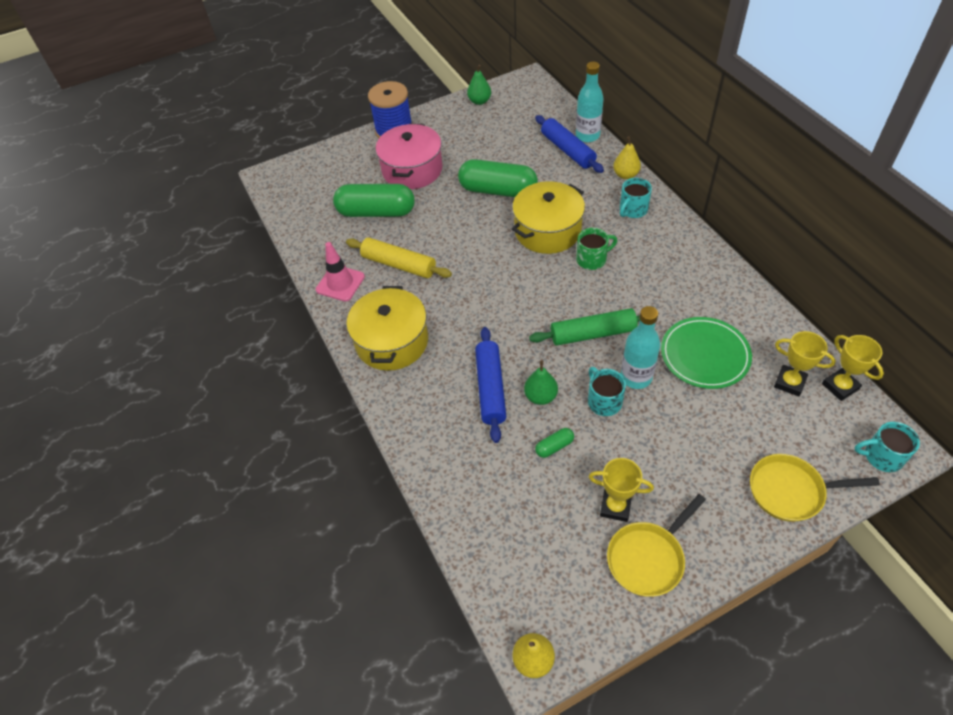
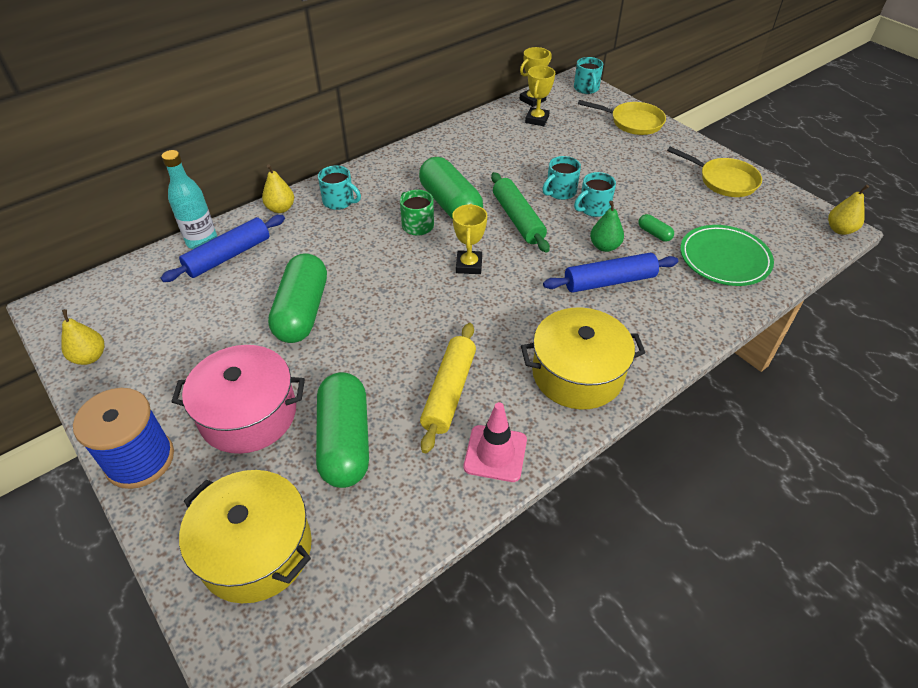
camera: 105 degrees left, 5 degrees down
(479, 101) = (90, 357): green pear -> yellow pear
(547, 231) = (375, 261): yellow pot -> yellow pot (256, 549)
(615, 506) = (692, 197): yellow trophy -> yellow trophy (469, 265)
(622, 285) = (450, 204): none -> green capsule
(636, 377) = (560, 192): turquoise bottle -> turquoise mug
(704, 355) = (523, 157): green plate -> green plate (724, 258)
(790, 491) = (633, 122): yellow pan -> yellow pan turned 60 degrees counterclockwise

